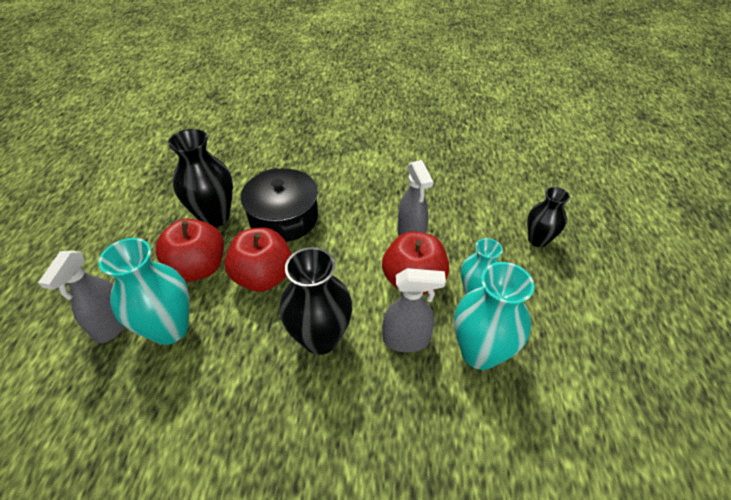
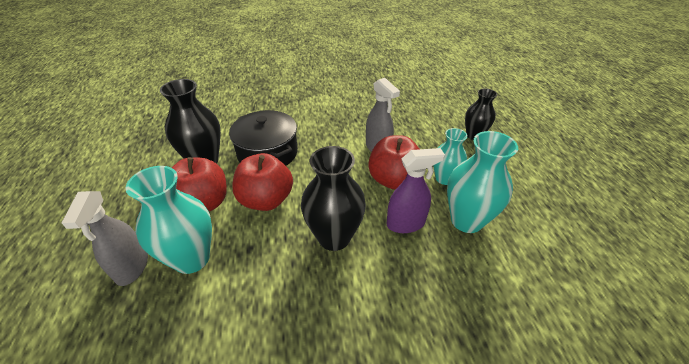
camera: 15 degrees left, 5 degrees down
(406, 340) = (406, 223): grey spray bottle -> purple spray bottle

